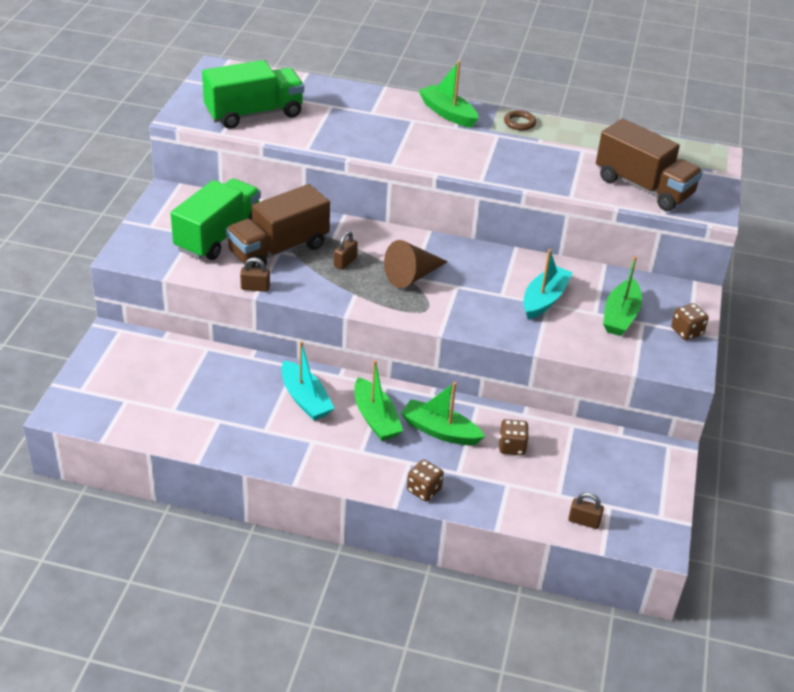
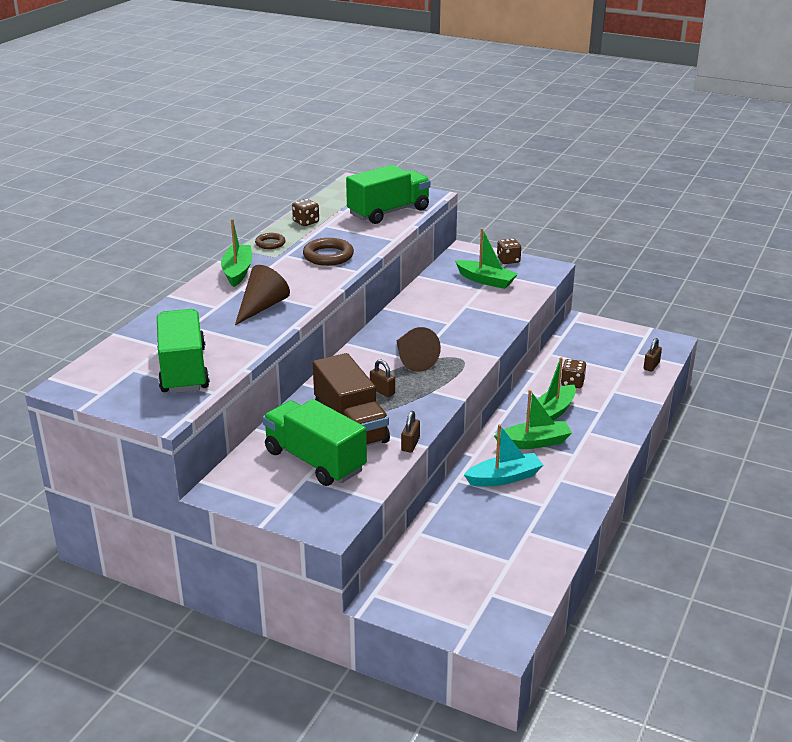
camera: 75 degrees left, 10 degrees down
(380, 136) = (262, 307): none -> brown cone
(424, 490) = (620, 429): brown dice -> brown dice (306, 222)
(447, 113) = (237, 271): green boat -> green boat turned 120 degrees clockwise
(508, 160) = (328, 256): none -> brown ring
(544, 299) = (459, 306): turquoise boat -> none
(643, 187) = (389, 212): brown truck -> green truck

